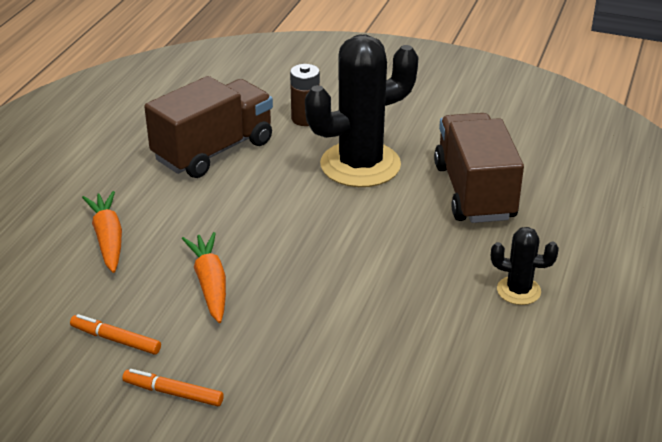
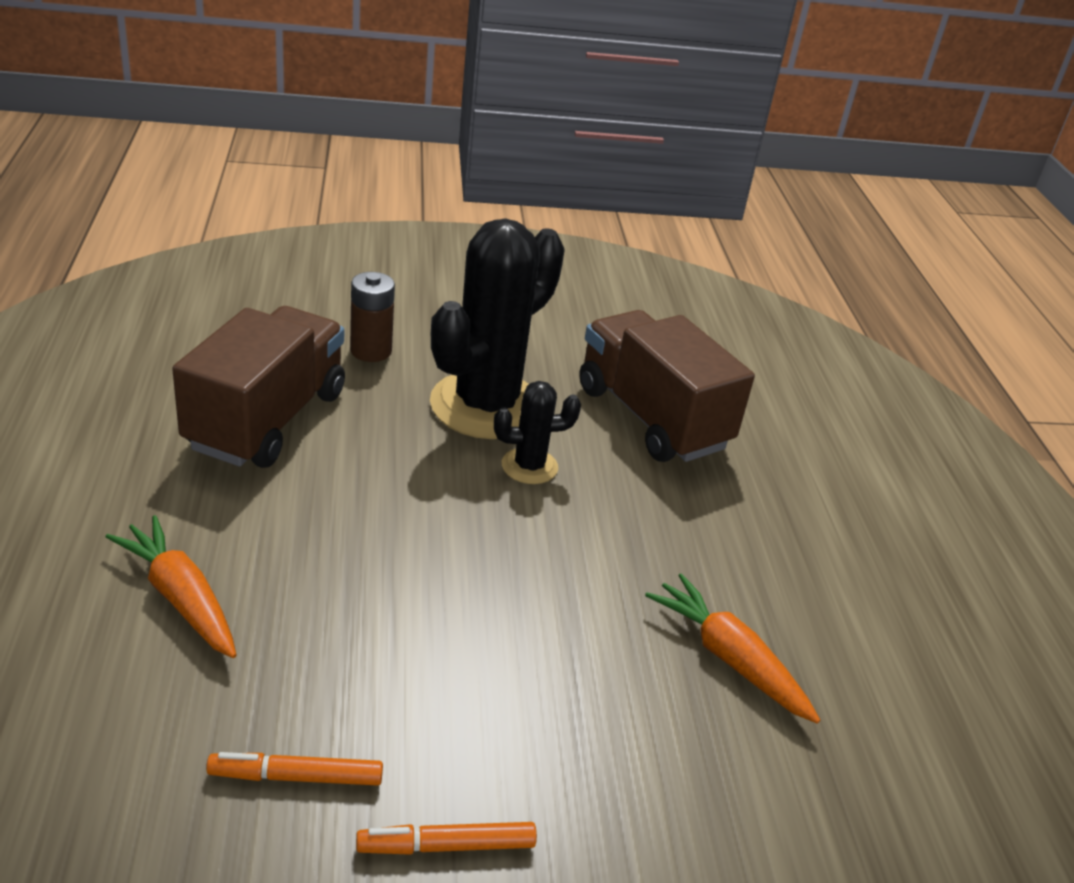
camera: 30 degrees left, 0 degrees up
(210, 284) = (390, 636): orange carrot -> orange carrot (729, 658)
(518, 291) = (794, 544): black cactus -> black cactus (529, 466)

